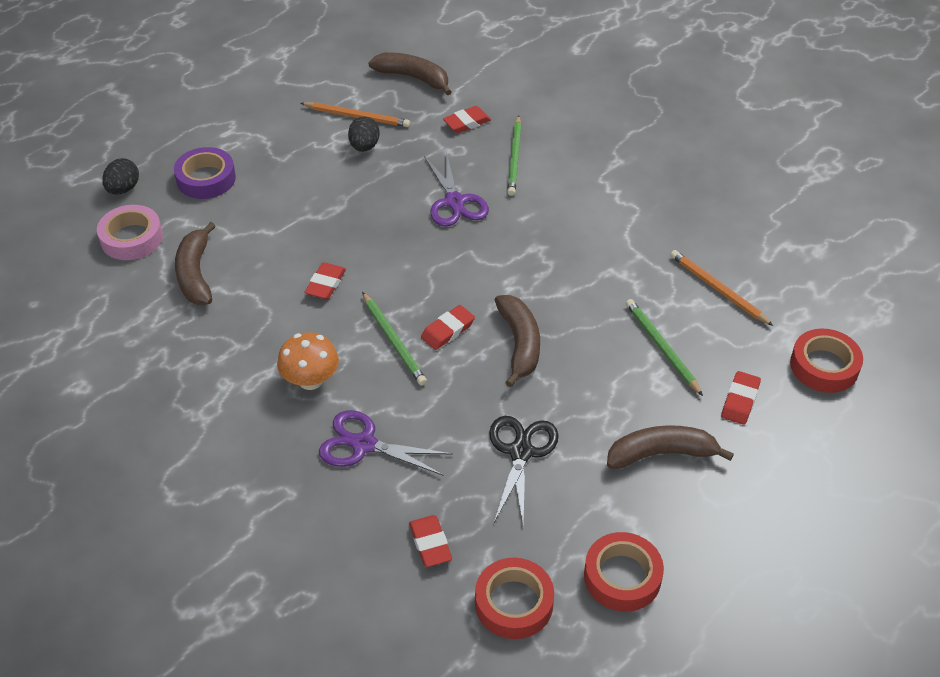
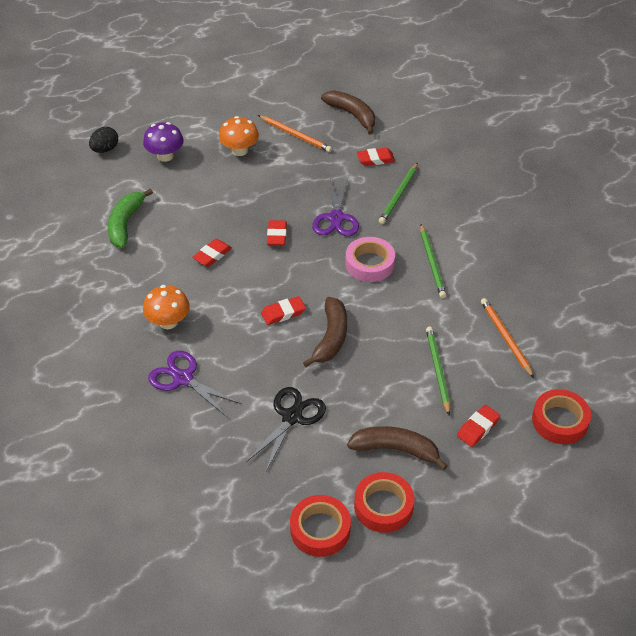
camera: 20 degrees right, 0 degrees up
(131, 238) = (94, 186): pink tape -> pink tape (369, 264)
(195, 274) = (125, 224): brown banana -> green banana
(206, 179) = (165, 156): purple tape -> purple mushroom
(297, 150) = (239, 150): none -> orange mushroom
(364, 146) = (289, 159): black egg -> none
(394, 341) = (240, 310): green pencil -> green pencil (432, 263)
(430, 543) = (195, 462): red eraser -> red eraser (277, 235)
(514, 603) = (232, 523): red tape -> red tape (383, 506)

